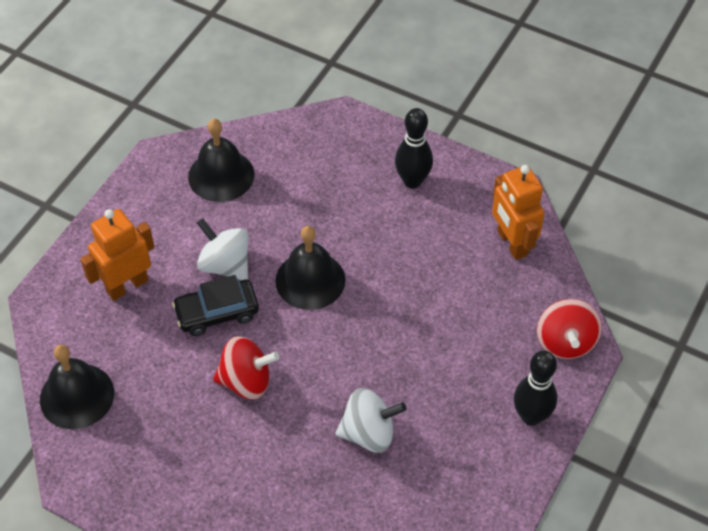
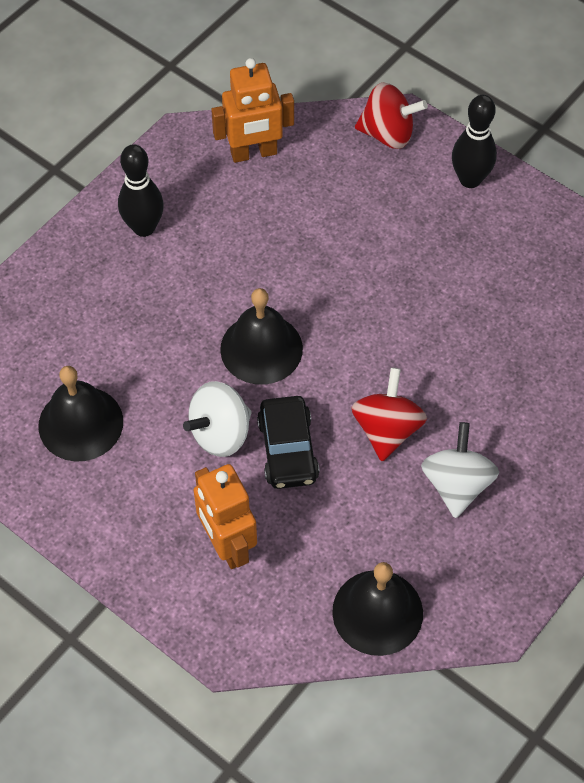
camera: 80 degrees left, 5 degrees up
(369, 433) = (470, 321): white spinning top -> white spinning top (456, 484)

